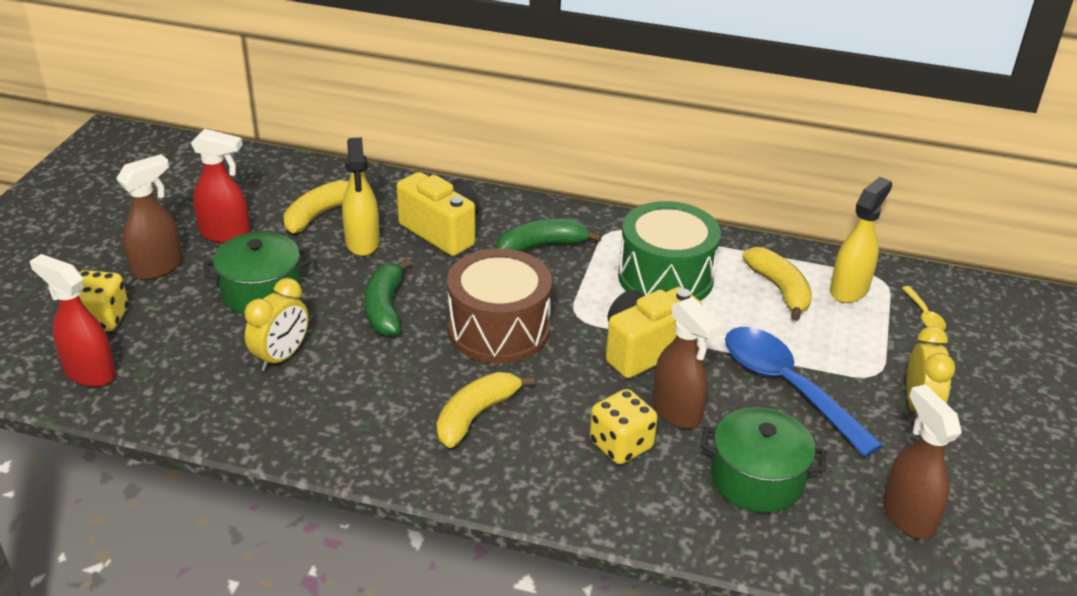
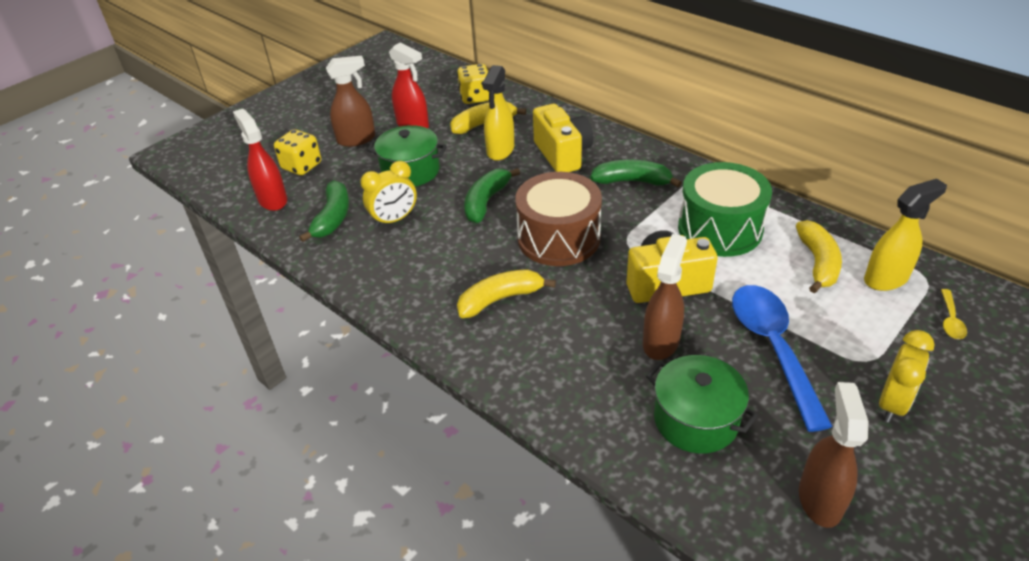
camera: 30 degrees right, 5 degrees up
(195, 375) = (332, 218): none -> green banana
(621, 445) = (597, 355): yellow dice -> yellow dice (475, 97)
(677, 412) = (661, 342): brown spray bottle -> brown spray bottle turned 150 degrees counterclockwise

